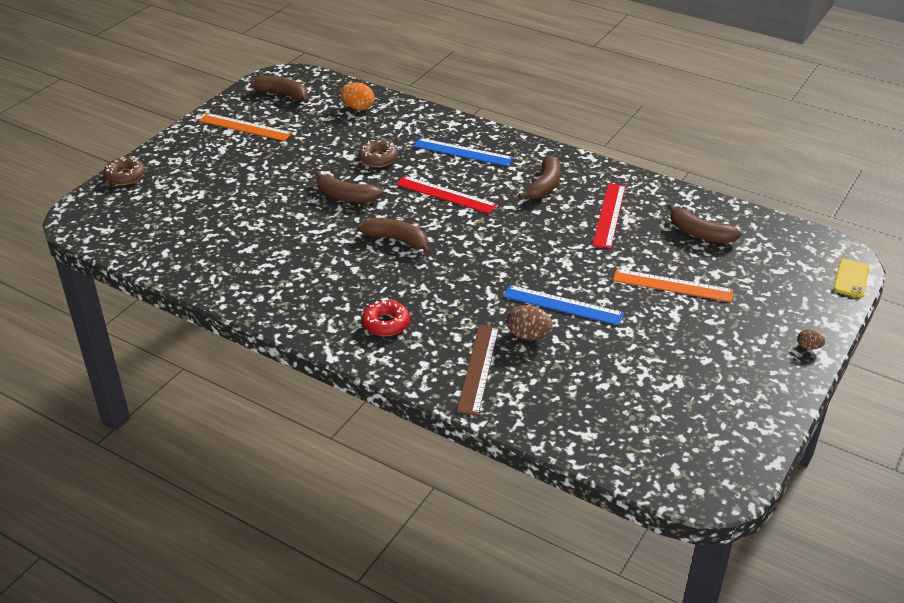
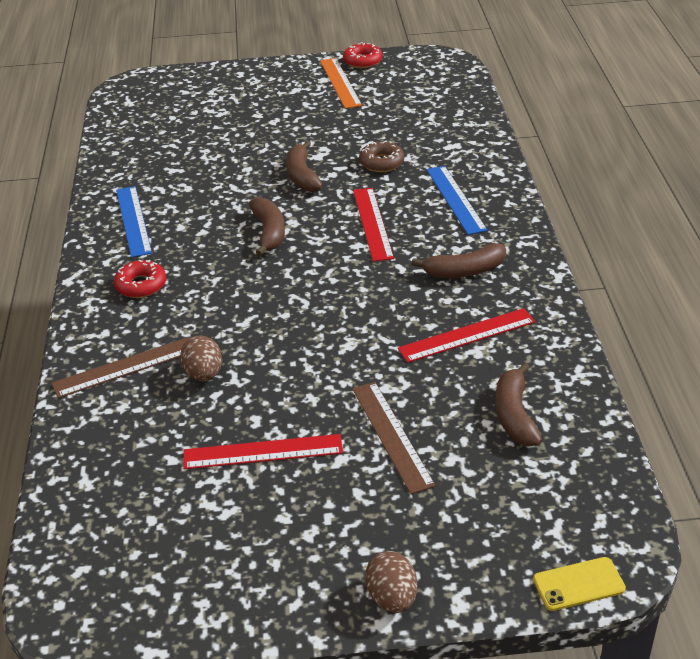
camera: 55 degrees right, 0 degrees up
(125, 176) = (205, 73): brown donut -> none
(230, 105) = (362, 61): none -> red donut
(283, 95) = (413, 73): brown banana -> none
(358, 108) = (447, 114): orange egg -> none
(563, 305) = (275, 374): blue ruler -> blue ruler (133, 221)
(636, 343) = (263, 452): none -> red ruler
(672, 285) = (392, 435): orange ruler -> brown ruler
(808, 347) = (392, 597): brown egg -> brown egg, size x1.74

